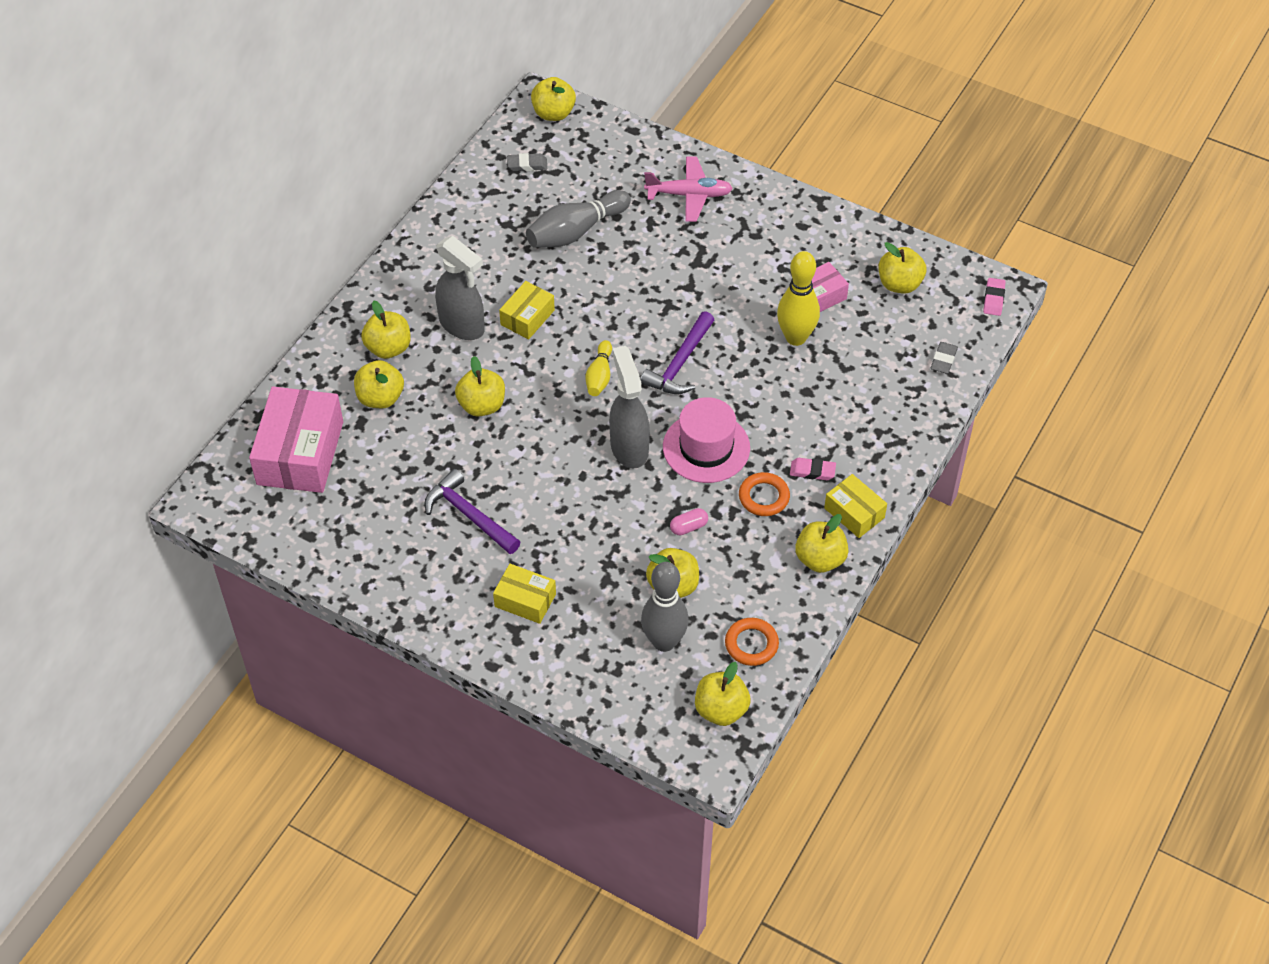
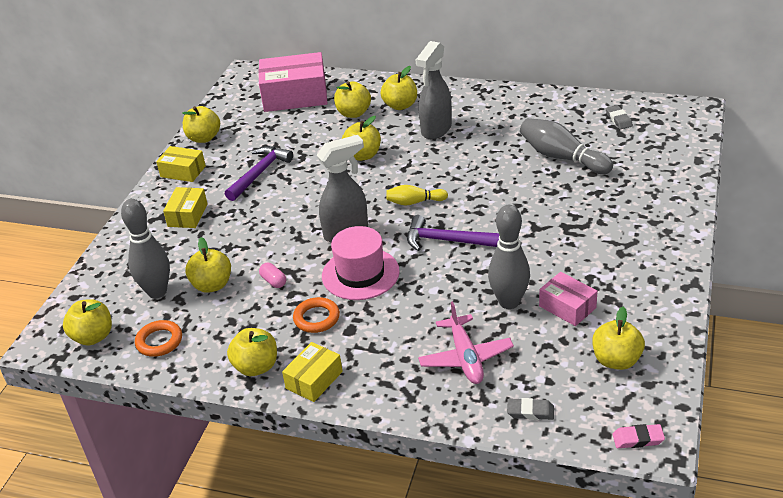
camera: 80 degrees right, 15 degrees down
(527, 317) = (458, 155): yellow box -> yellow box (183, 171)
(553, 113) = (685, 118): yellow apple -> yellow apple (204, 138)
(689, 195) = (643, 205): pink plane -> pink plane (465, 357)
(795, 337) = (509, 302): yellow bowling pin -> grey bowling pin
(812, 471) = (354, 343): pink eraser -> none

